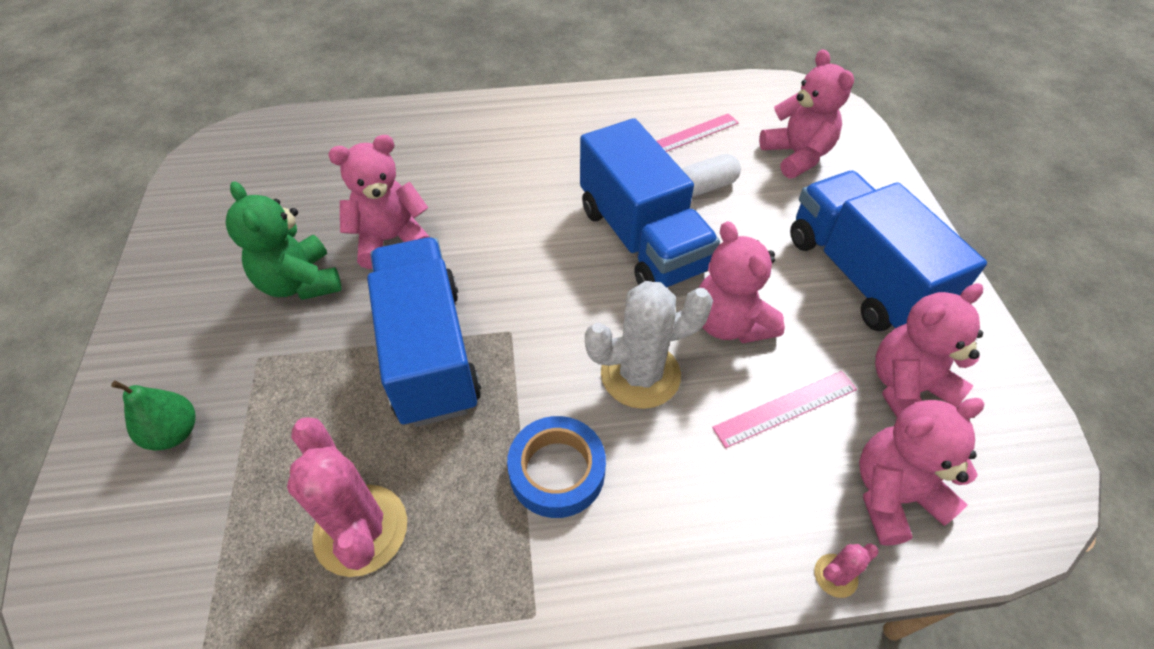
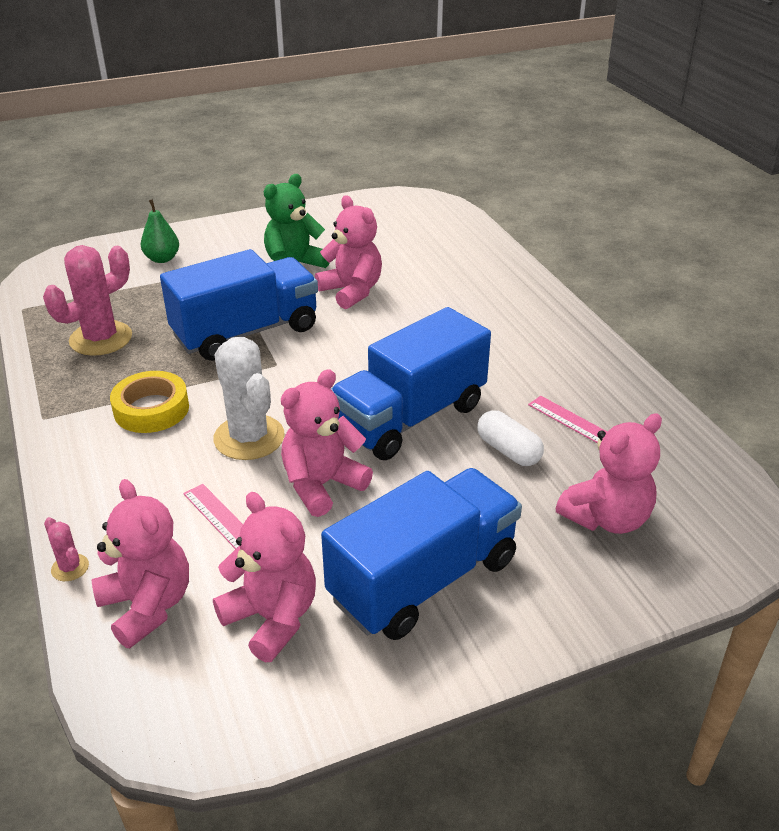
camera: 75 degrees right, 15 degrees down
(557, 471) = (151, 409): blue tape -> yellow tape

